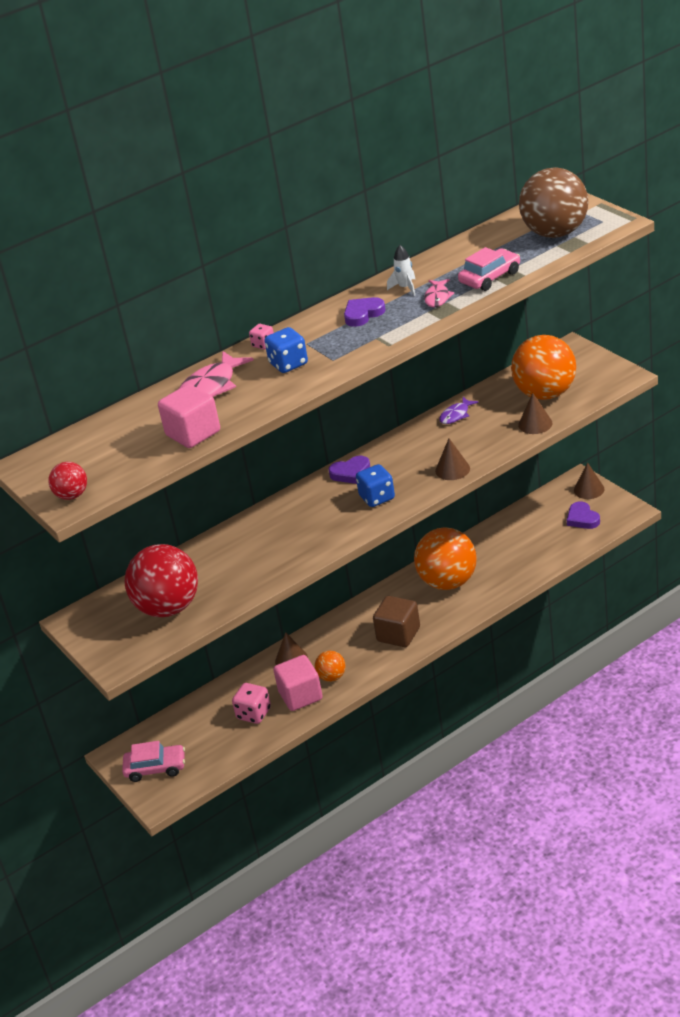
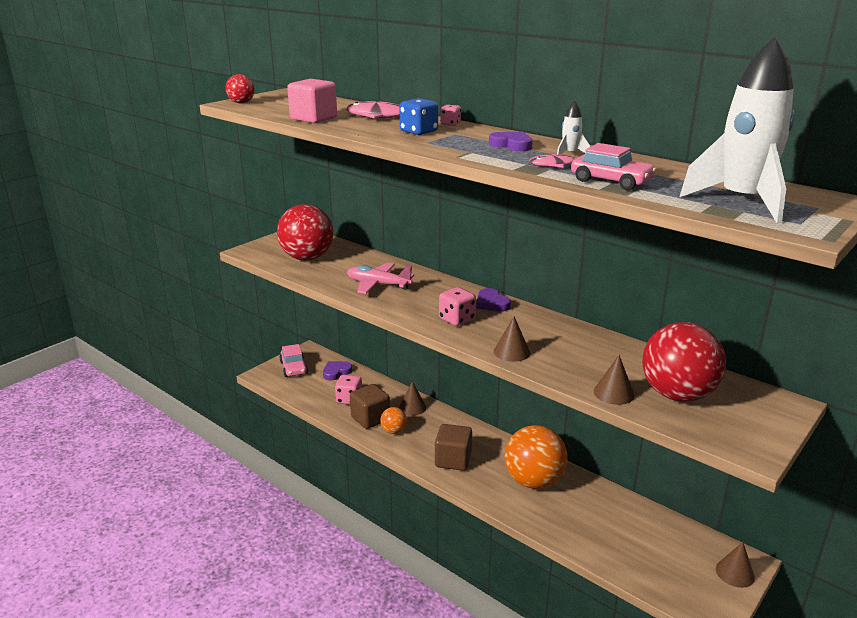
camera: 70 degrees right, 10 degrees down
(273, 549) = (378, 285): none -> pink plane
(300, 696) = (370, 418): pink cube -> brown cube
(377, 498) = (457, 319): blue dice -> pink dice
(456, 415) = (607, 344): purple fish -> none
(545, 394) = (677, 395): orange ball -> red ball
(555, 233) = (742, 202): brown ball -> white rocket
(582, 518) = (677, 572): purple heart -> purple heart (336, 372)

